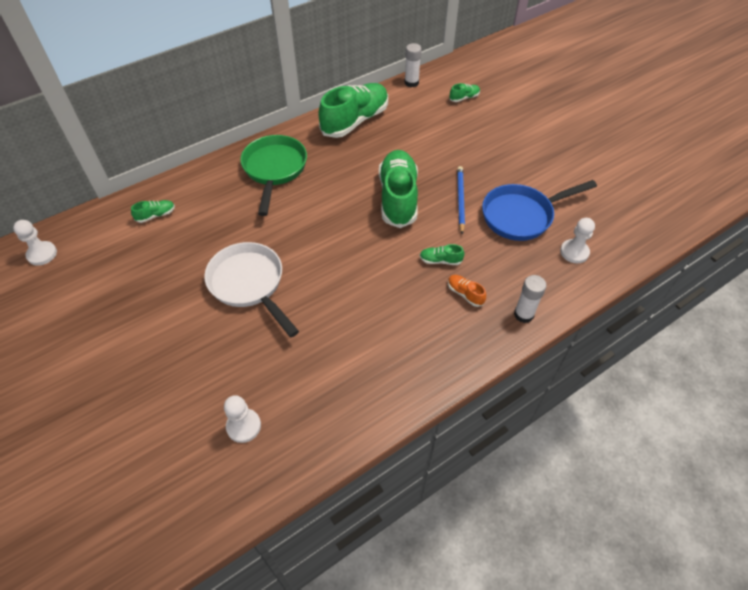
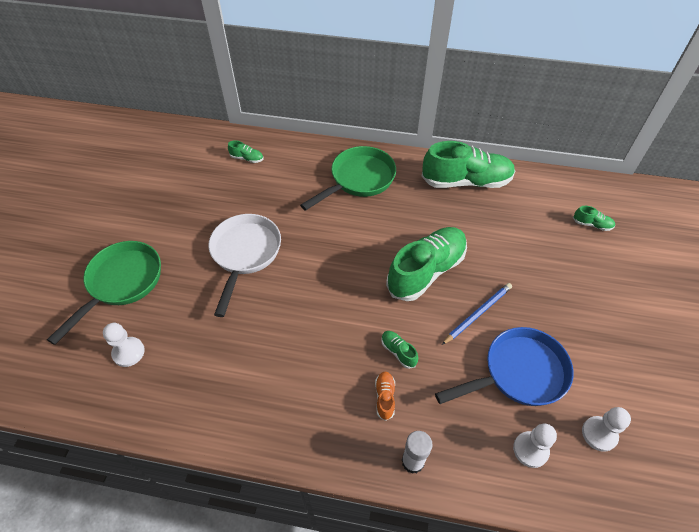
camera: 45 degrees right, 0 degrees up
(42, 254) = (160, 138): white pawn -> white pawn (599, 434)
(166, 387) = (121, 283): none -> green pan
(411, 83) = (556, 179): white glue stick -> none
(521, 216) = (518, 373): blue pan -> blue pan turned 135 degrees clockwise

